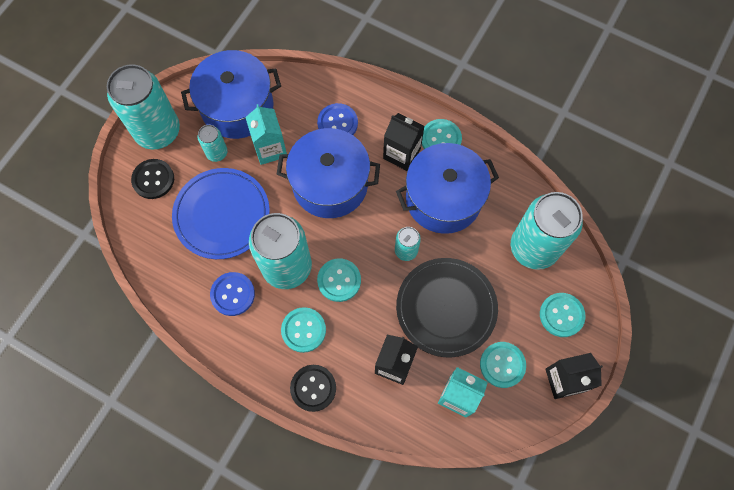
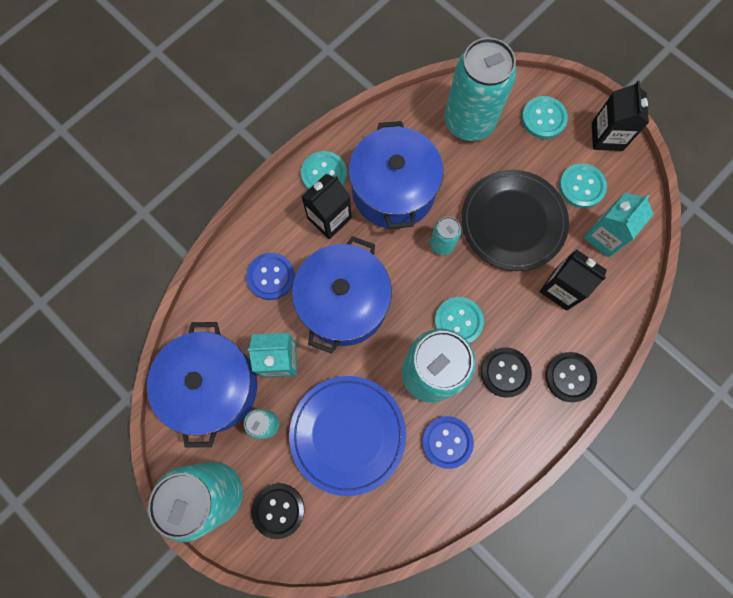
camera: 75 degrees left, 5 degrees up
(303, 330) = (505, 372): turquoise button -> black button

